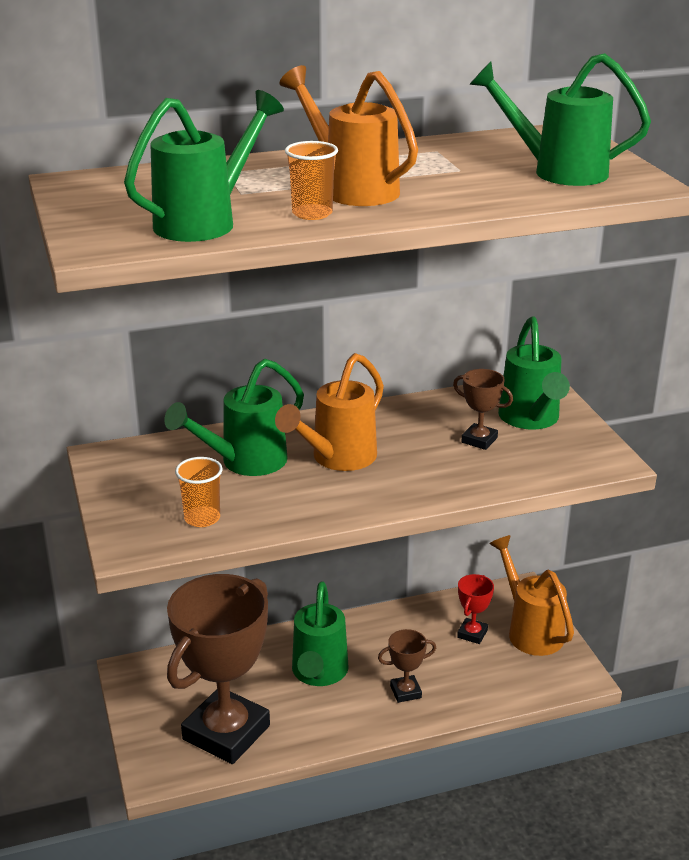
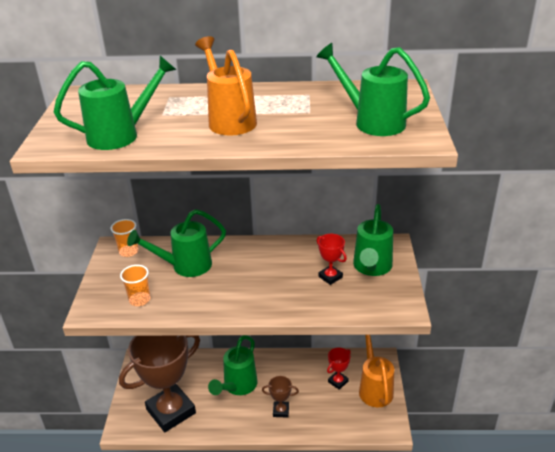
camera: 20 degrees right, 5 degrees up
(312, 213) = (187, 137): orange cup -> orange cup (128, 251)
(337, 459) = (238, 274): orange watering can -> none
(479, 440) = (330, 277): brown trophy -> red trophy

